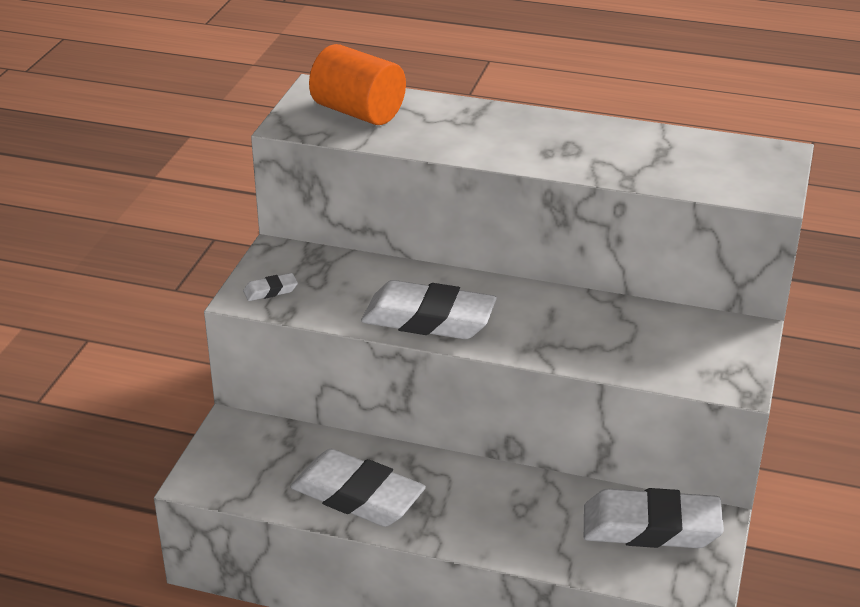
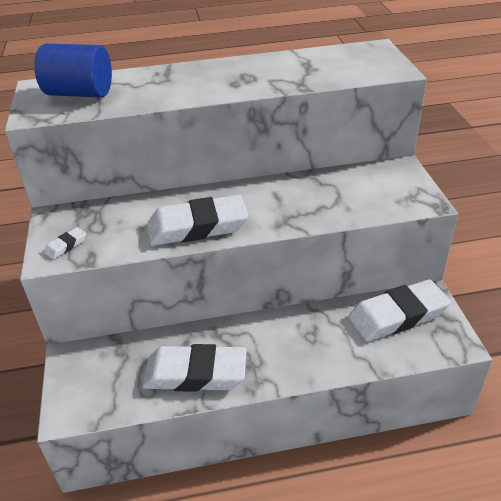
camera: 25 degrees left, 5 degrees up
(358, 112) = (80, 93): orange cylinder -> blue cylinder

